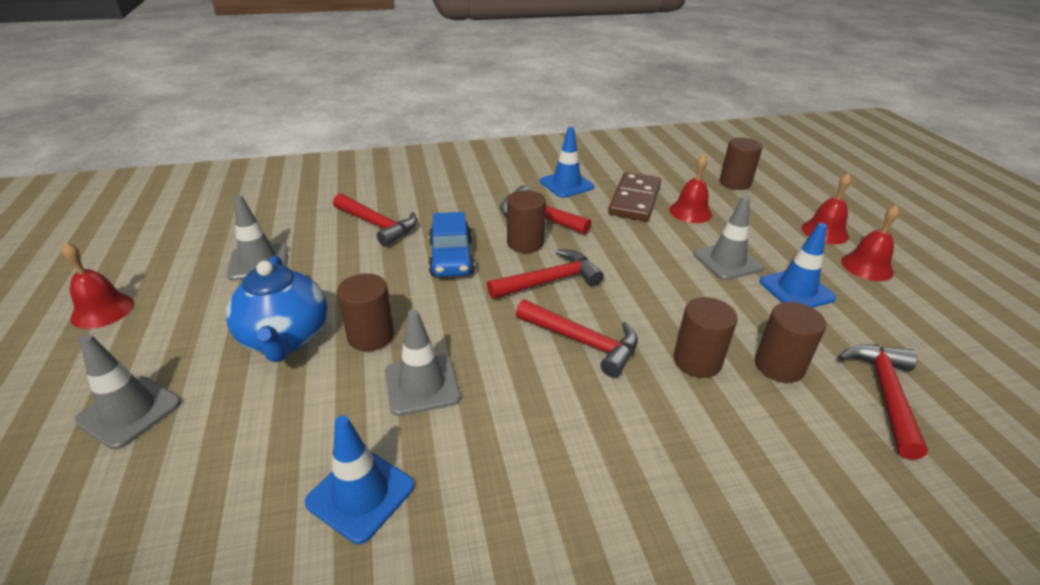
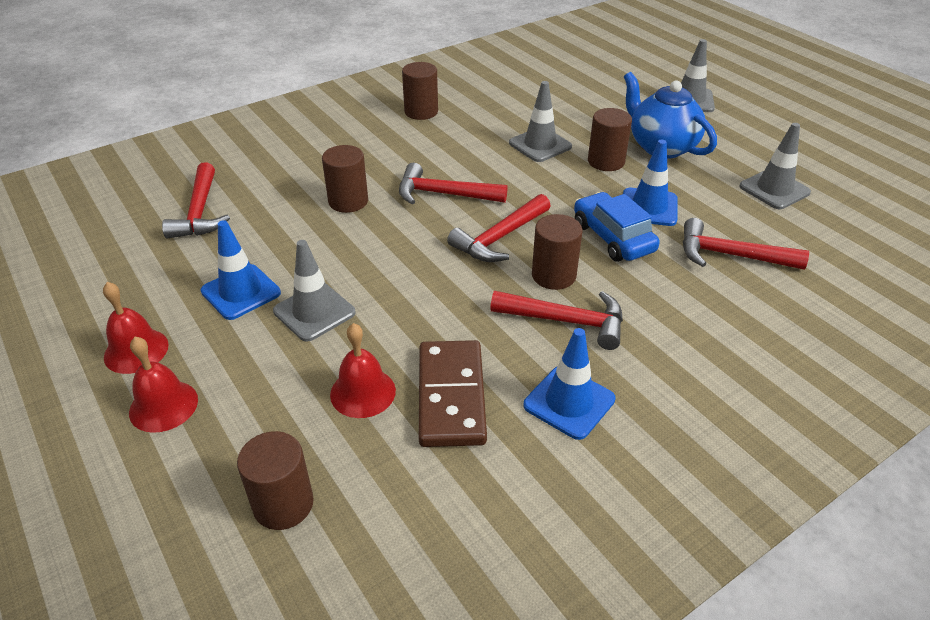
camera: 160 degrees right, 5 degrees up
(102, 310) = (812, 133): red bell -> none
(360, 494) = (526, 101): blue traffic cone -> blue traffic cone (649, 207)
(779, 366) = (280, 213): brown cylinder -> brown cylinder (421, 112)

